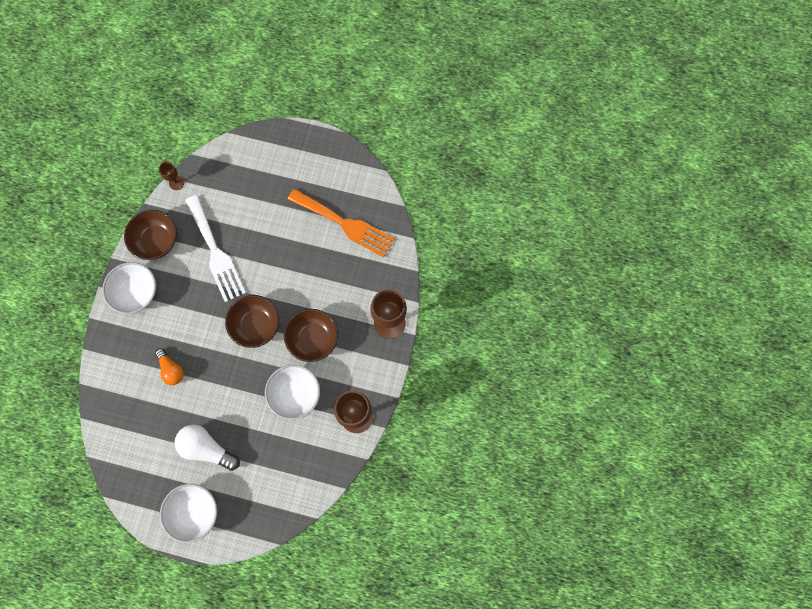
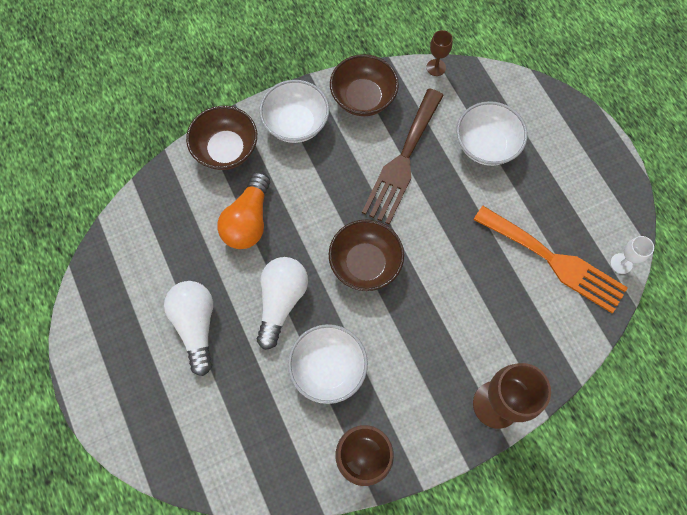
camera: 50 degrees right, 5 degrees down
(171, 369) = (248, 220): orange light bulb -> orange light bulb, size x1.55
(194, 512) = (119, 370): white bowl -> white bowl (486, 145)
(215, 252) = (402, 161): white fork -> brown fork
(236, 389) = (281, 301): none -> white light bulb
(313, 339) = (403, 335): brown bowl -> brown bowl (226, 149)
(345, 224) = (554, 261): orange fork -> orange fork turned 45 degrees counterclockwise
(377, 191) = (621, 263): none -> white goblet

